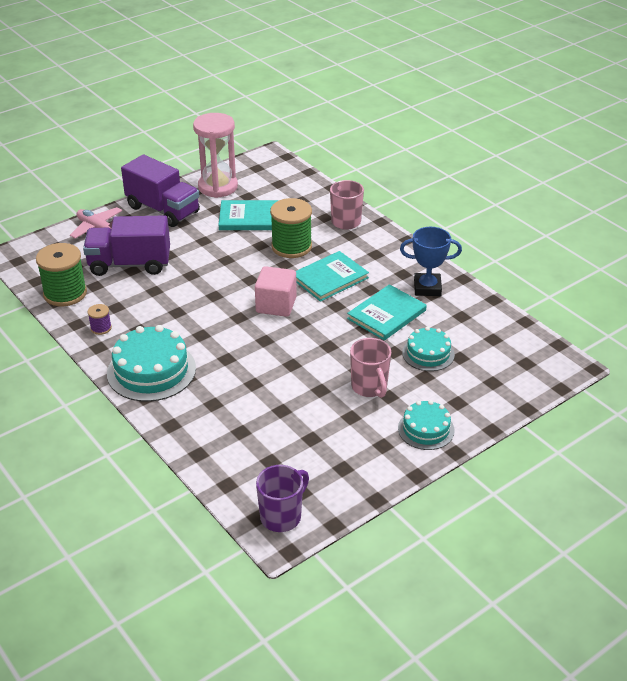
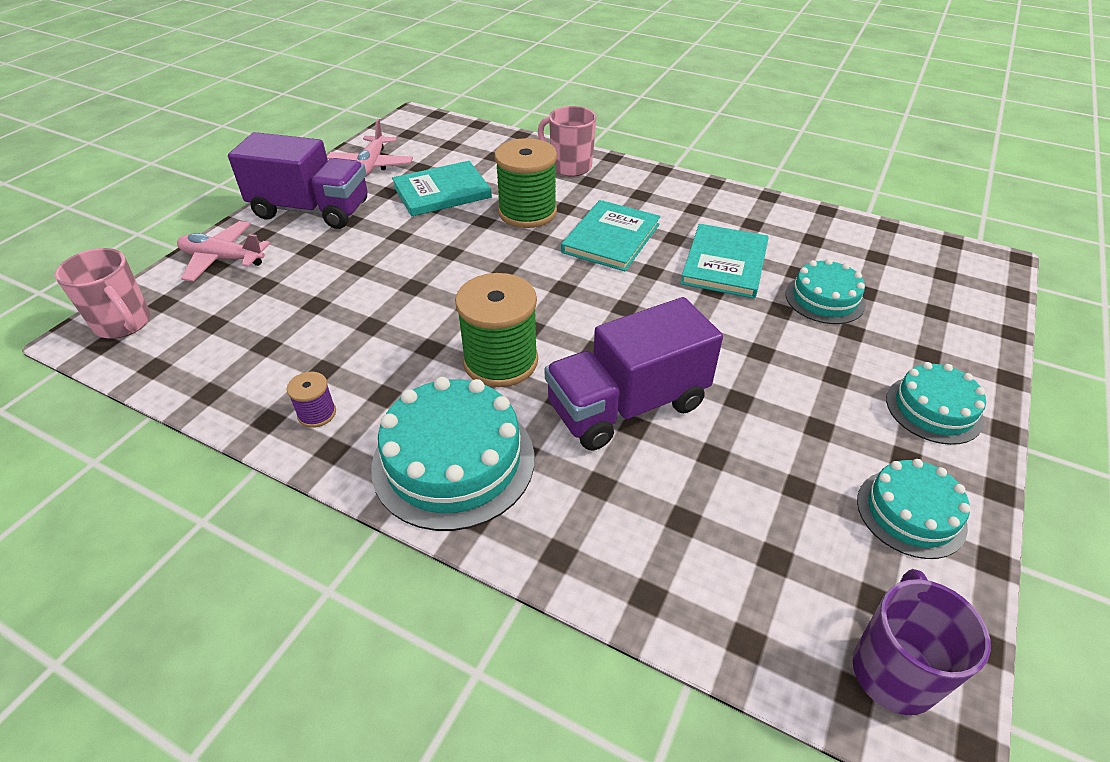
camera: 25 degrees left, 5 degrees up
(65, 293) = (219, 373): green spool -> green spool (500, 361)
(130, 264) = (306, 297): purple truck -> purple truck (627, 406)
(218, 187) = (371, 165): pink hourglass -> pink plane
(276, 305) = (570, 294): pink cube -> none
(357, 467) = (911, 513): none -> turquoise cake
(369, 387) = (800, 372): pink mug -> pink mug (124, 324)
(427, 288) = (740, 217): blue trophy -> none

